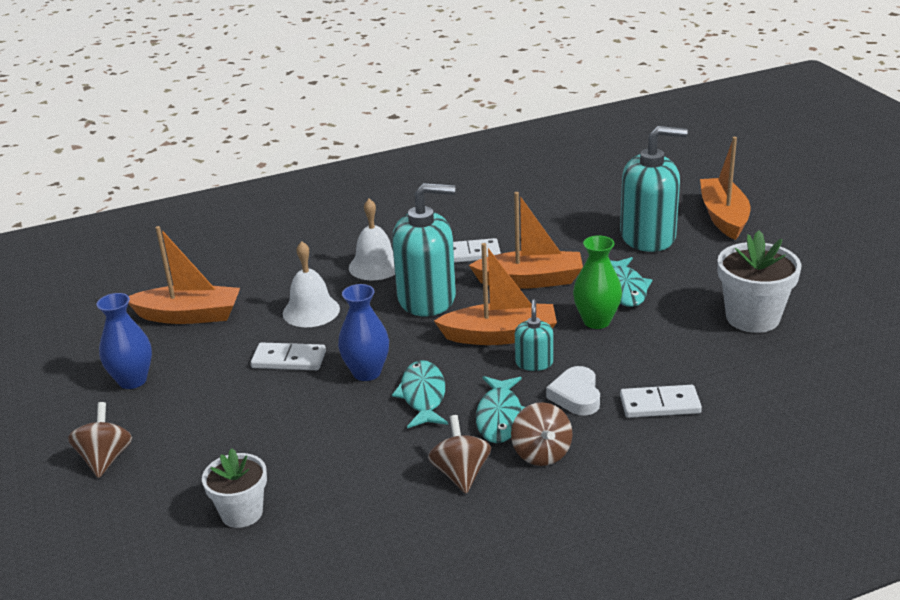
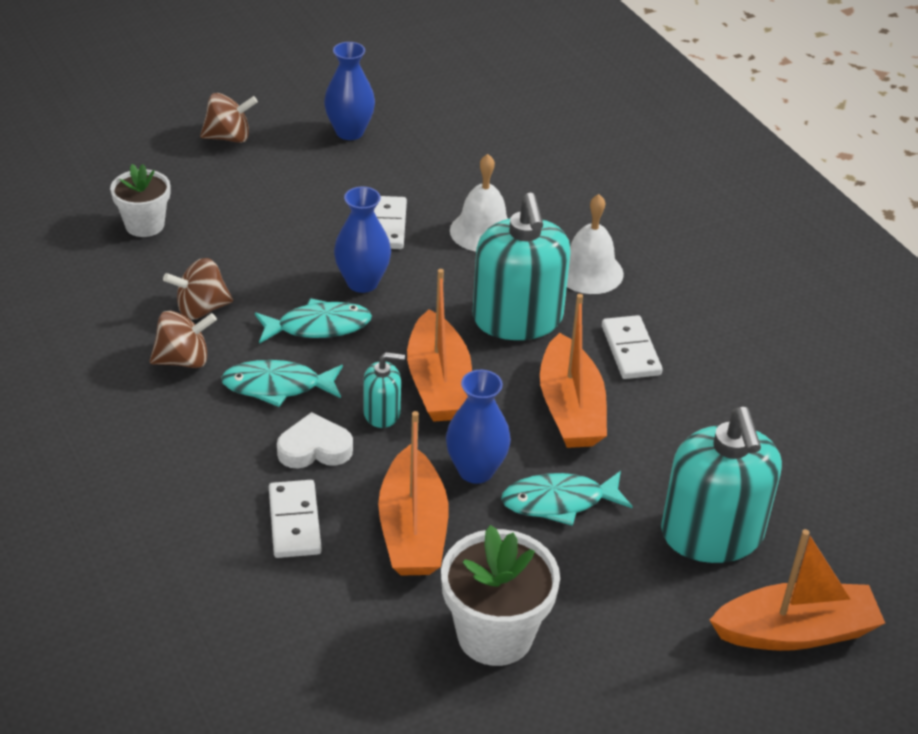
camera: 80 degrees right, 10 degrees up
(189, 315) = (467, 148): orange boat -> orange boat (412, 530)
(541, 453) = (211, 419): brown spinning top -> brown spinning top (201, 309)
(596, 321) = (476, 470): green vase -> blue vase

